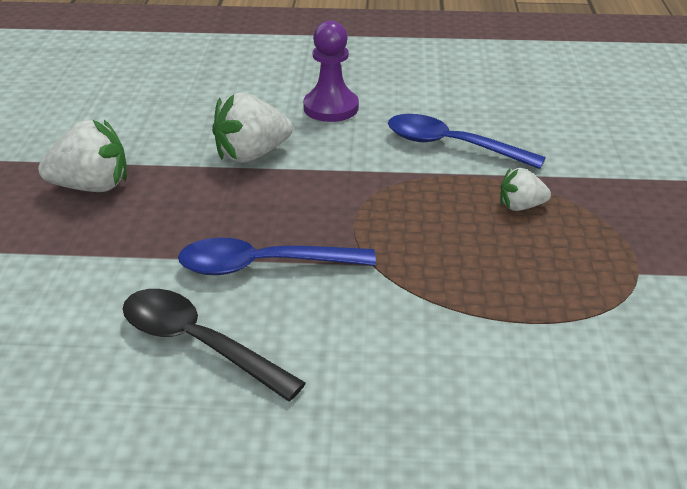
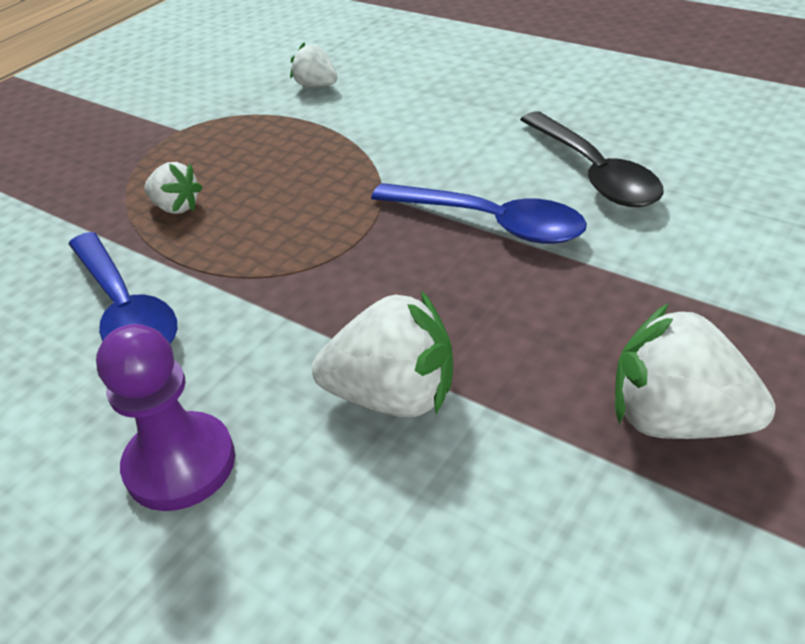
camera: 145 degrees left, 5 degrees up
(593, 377) = (316, 85): none -> white strawberry

